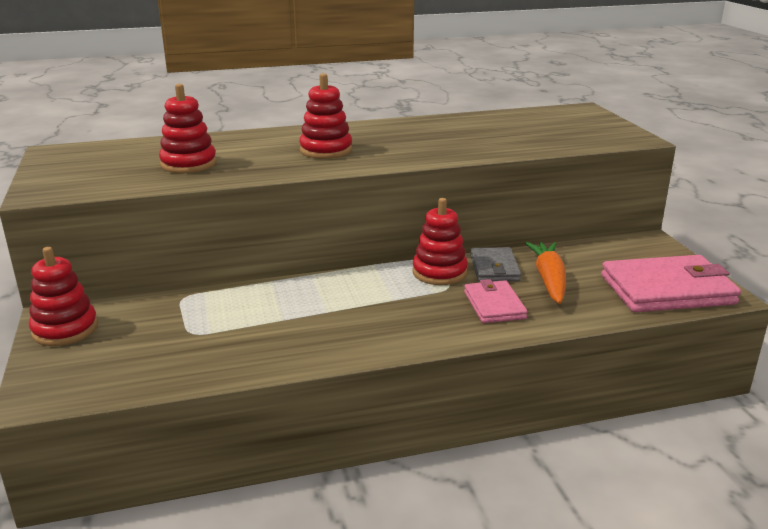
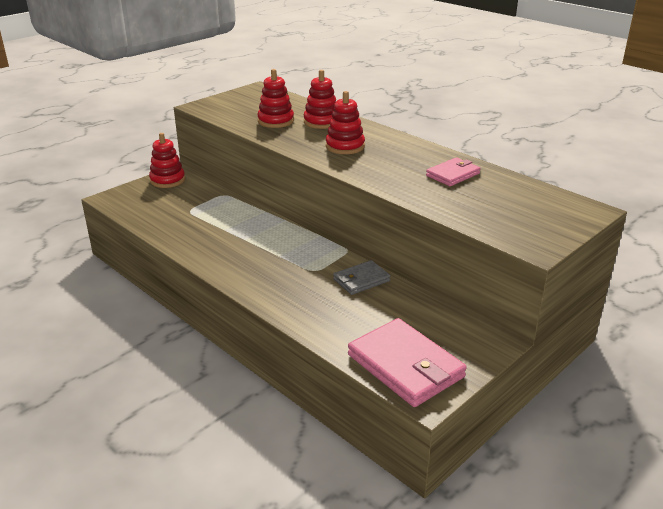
camera: 60 degrees right, 5 degrees up
(439, 272) = (332, 261): red stacking toy -> red stacking toy (321, 122)
(494, 305) = (305, 293): pink wallet -> pink wallet (453, 174)
(549, 280) = (366, 307): orange carrot -> none

